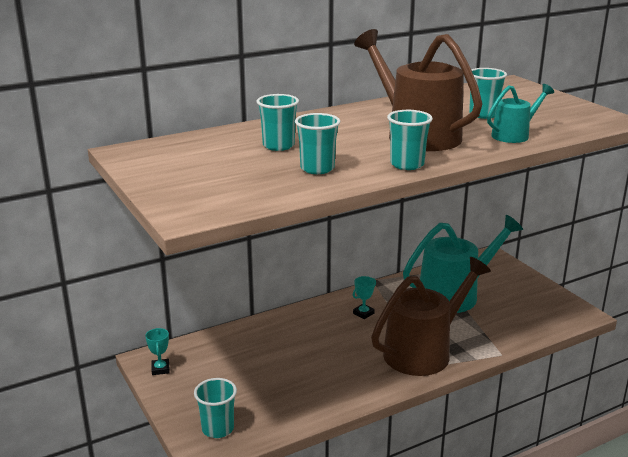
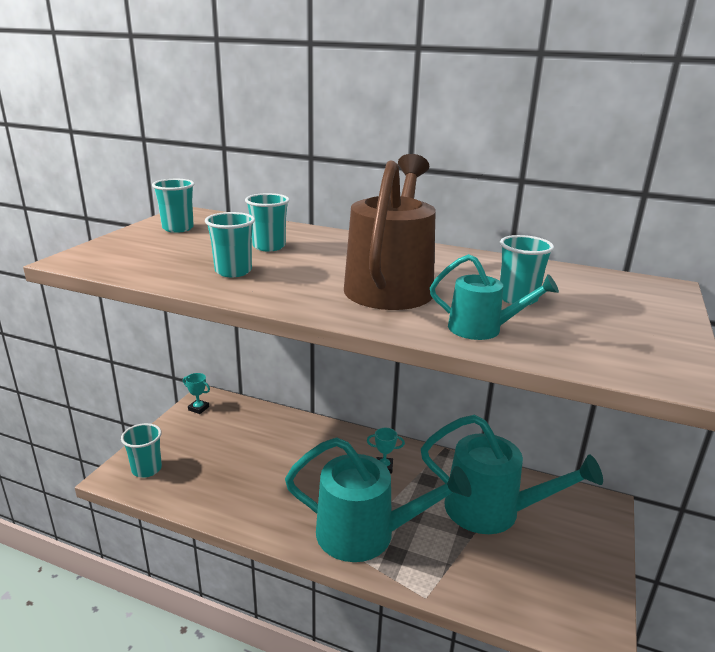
camera: 50 degrees right, 0 degrees up
(160, 369) = (198, 408): turquoise trophy -> turquoise trophy turned 75 degrees clockwise
(407, 164) = (297, 301): turquoise cup -> turquoise cup (178, 228)
(424, 351) = (367, 534): brown watering can -> turquoise watering can

